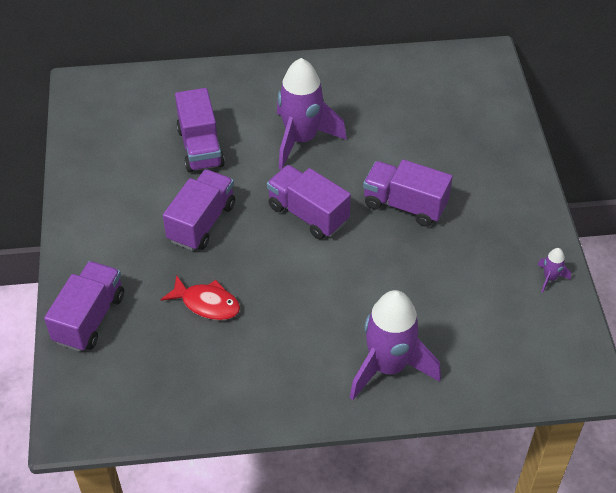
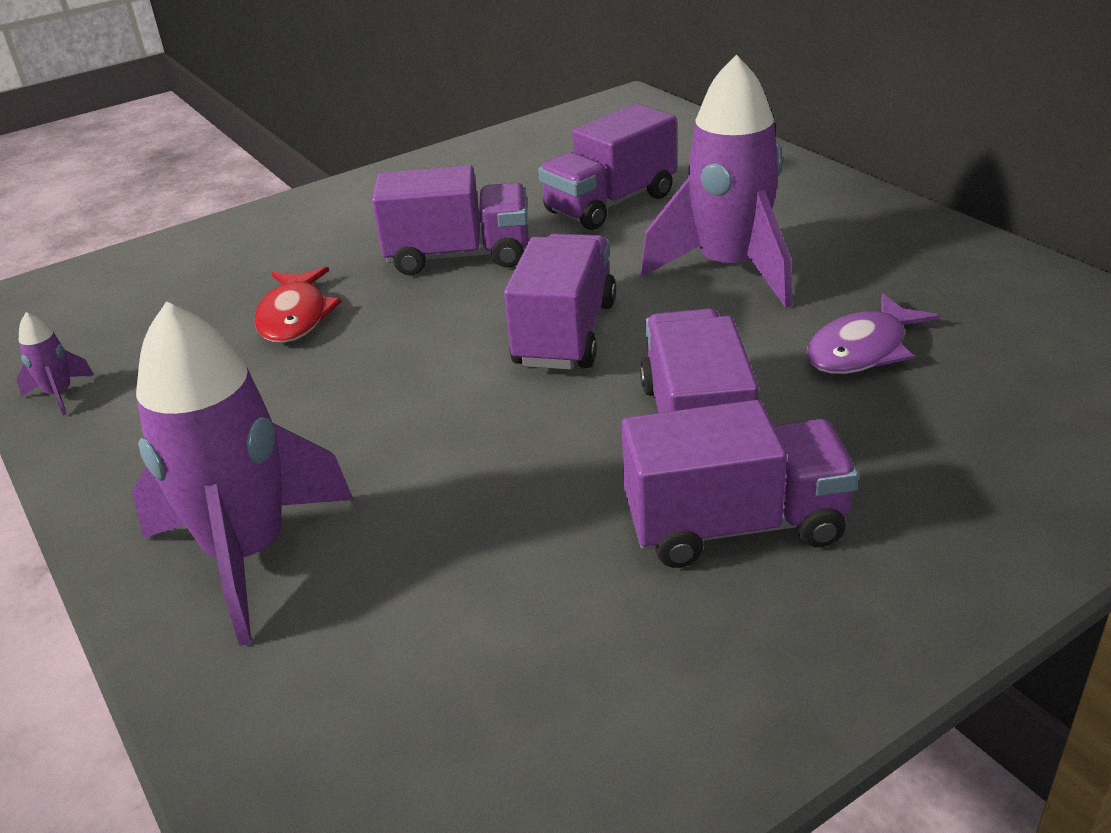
camera: 65 degrees right, 15 degrees down
(89, 318) = (214, 246): purple truck -> purple truck (735, 525)
(393, 135) = (862, 349): none -> purple fish
(550, 278) = (688, 735): purple rocket -> purple rocket (60, 394)

